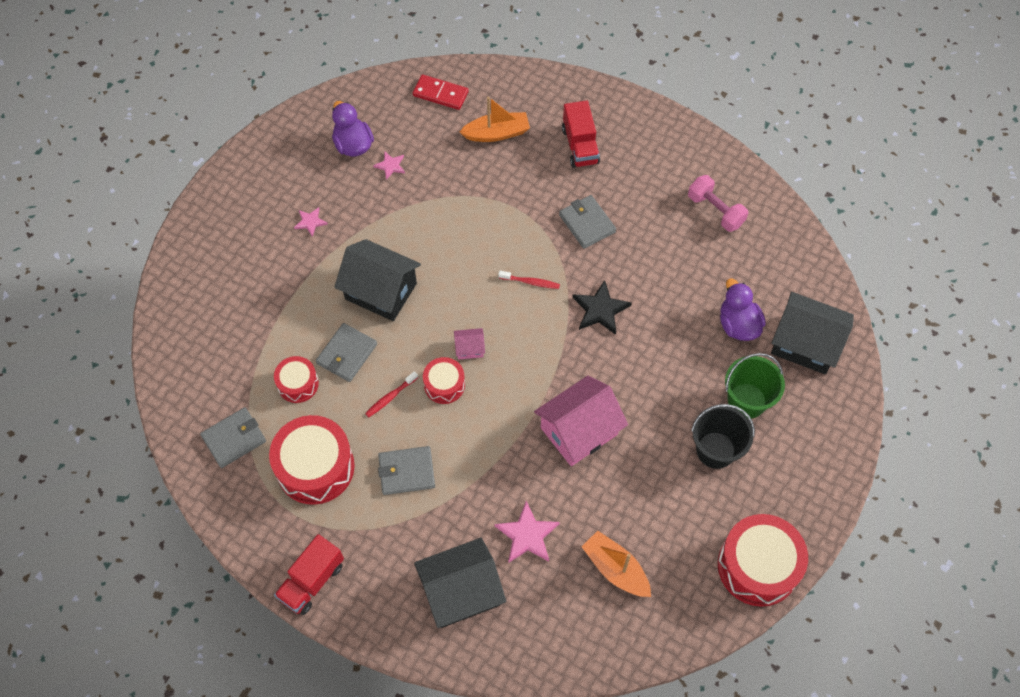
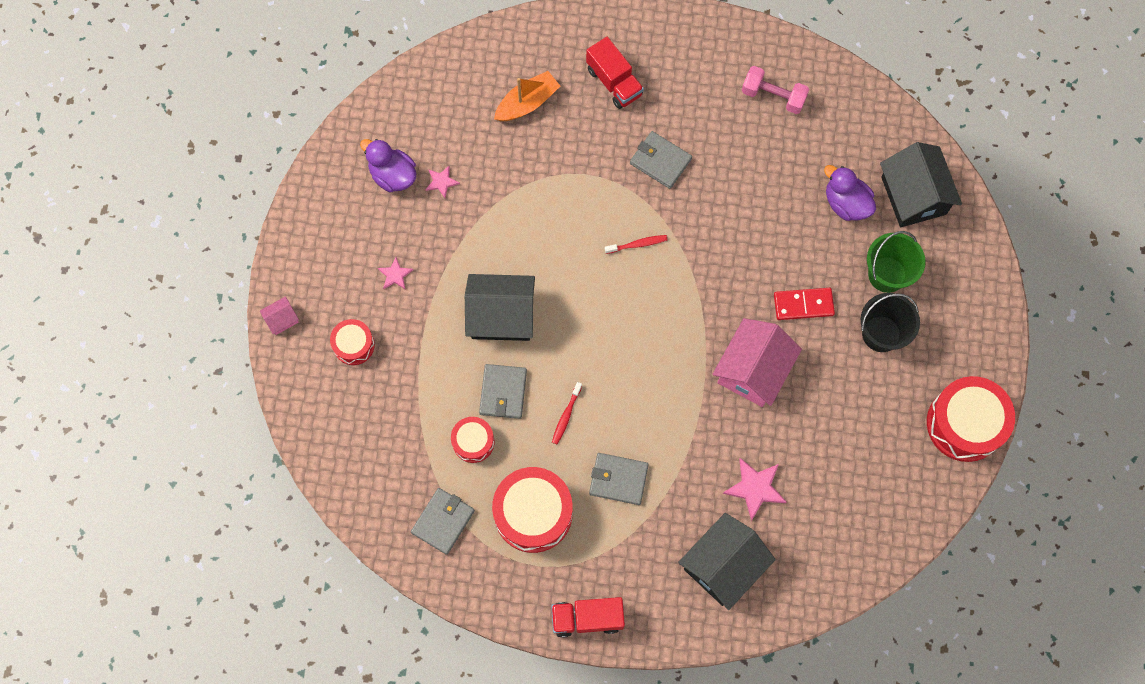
camera: 25 degrees left, 10 degrees up
(312, 581) = (587, 618): red truck -> red truck turned 75 degrees clockwise
(406, 472) = (618, 479): grey wallet -> grey wallet turned 45 degrees clockwise
(440, 94) = (450, 83): red domino -> red domino (803, 304)
(444, 385) = (609, 381): red drum -> red drum (354, 345)
(469, 348) = (614, 335): pink house -> pink house (282, 319)
(600, 310) = (715, 243): black star -> none
(615, 569) = (846, 483): orange boat -> none
(805, 343) = (913, 195): black house -> black house turned 75 degrees clockwise

